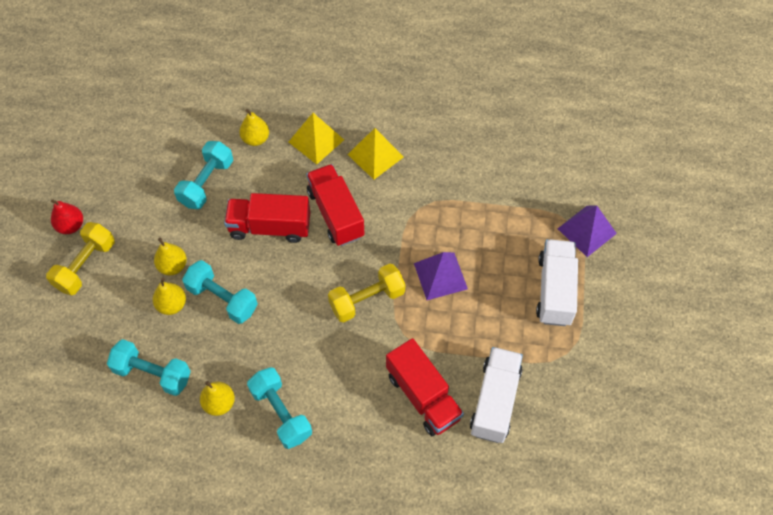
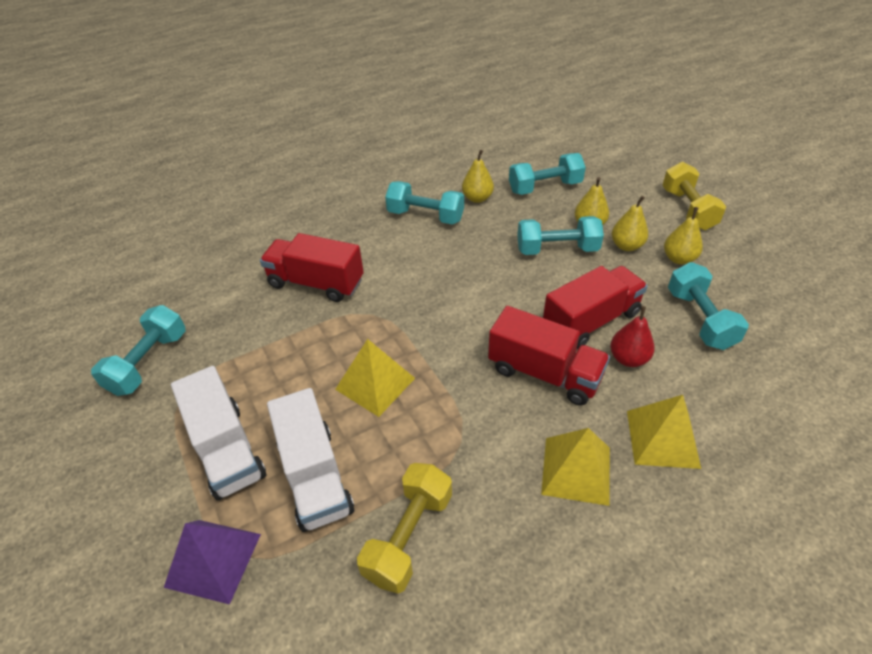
camera: 145 degrees right, 15 degrees down
(71, 226) = (743, 223): red pear -> red pear (628, 358)
(255, 139) = (723, 393): yellow pear -> yellow pear (678, 259)
(367, 299) = (432, 319): yellow dumbbell -> yellow dumbbell (409, 536)
(440, 276) = (375, 383): purple pyramid -> yellow pyramid
(494, 401) = (244, 314): white truck -> white truck (315, 476)
(583, 399) = (148, 362): none -> turquoise dumbbell

